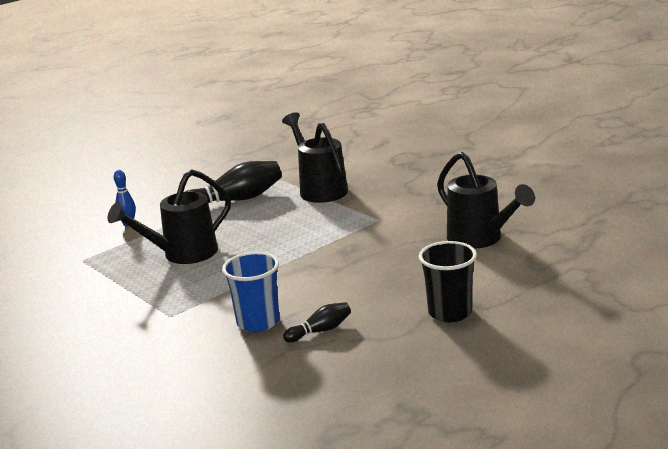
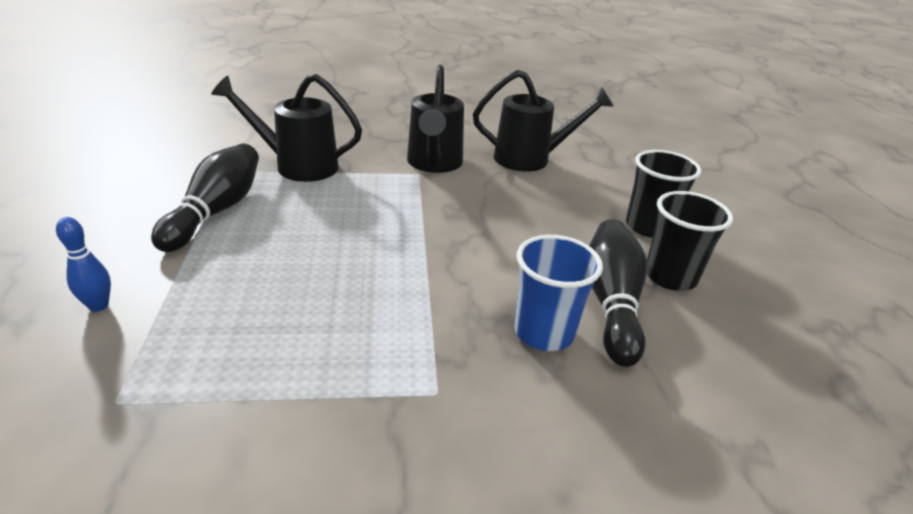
camera: 60 degrees left, 10 degrees up
(183, 254) = (280, 304): black watering can -> black watering can (434, 164)
(320, 331) = (611, 302): black bowling pin -> black bowling pin, size x1.89
(387, 340) = (670, 276): none -> black cup

